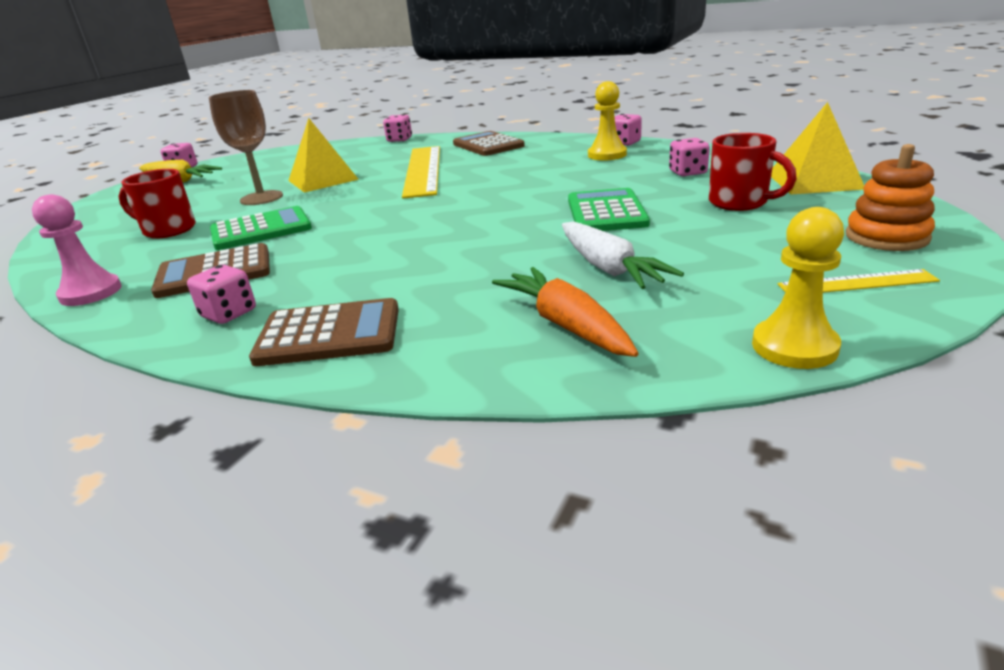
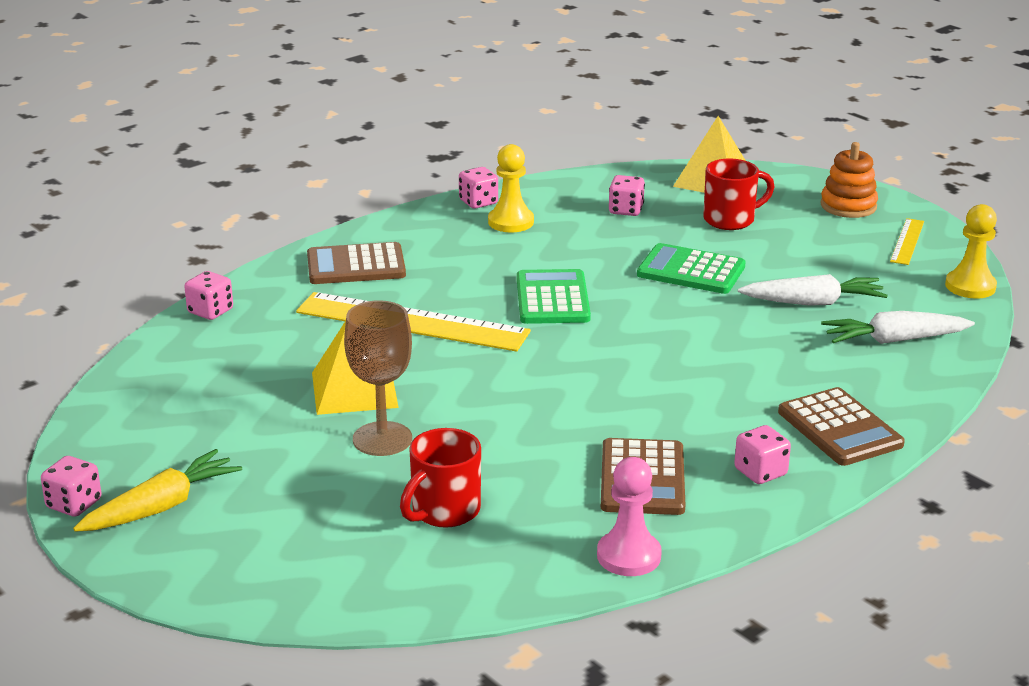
camera: 70 degrees left, 0 degrees up
(261, 230) = (526, 445): green calculator -> green calculator (552, 298)
(329, 334) = (840, 428): brown calculator -> brown calculator turned 135 degrees clockwise
(566, 325) = (894, 340): orange carrot -> white carrot

